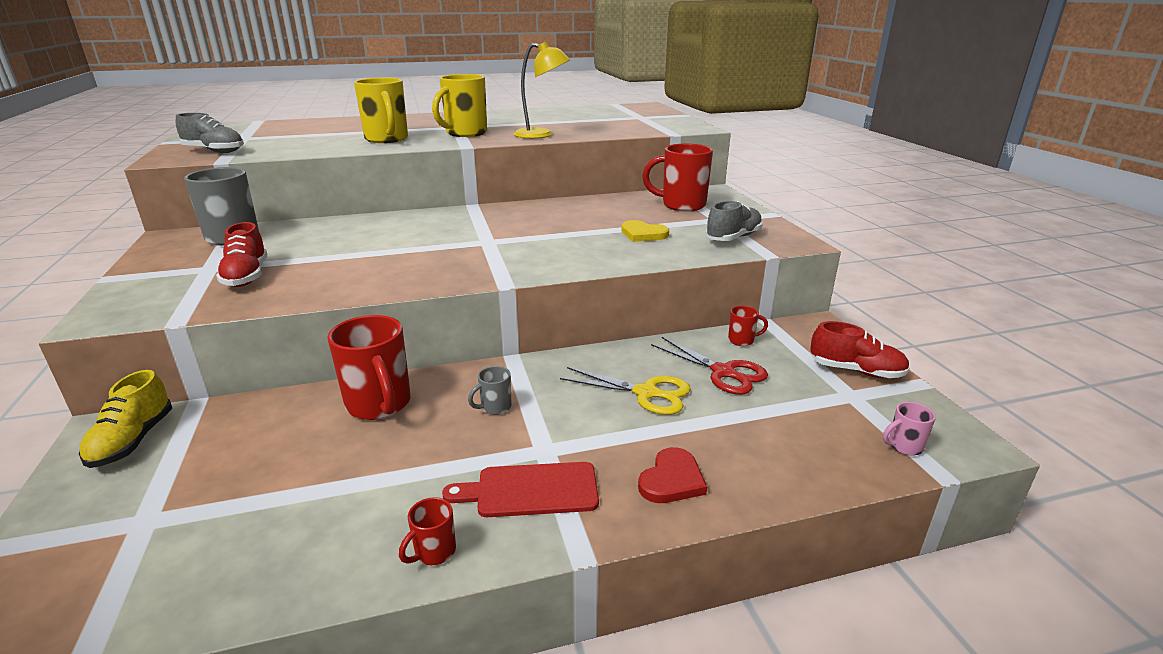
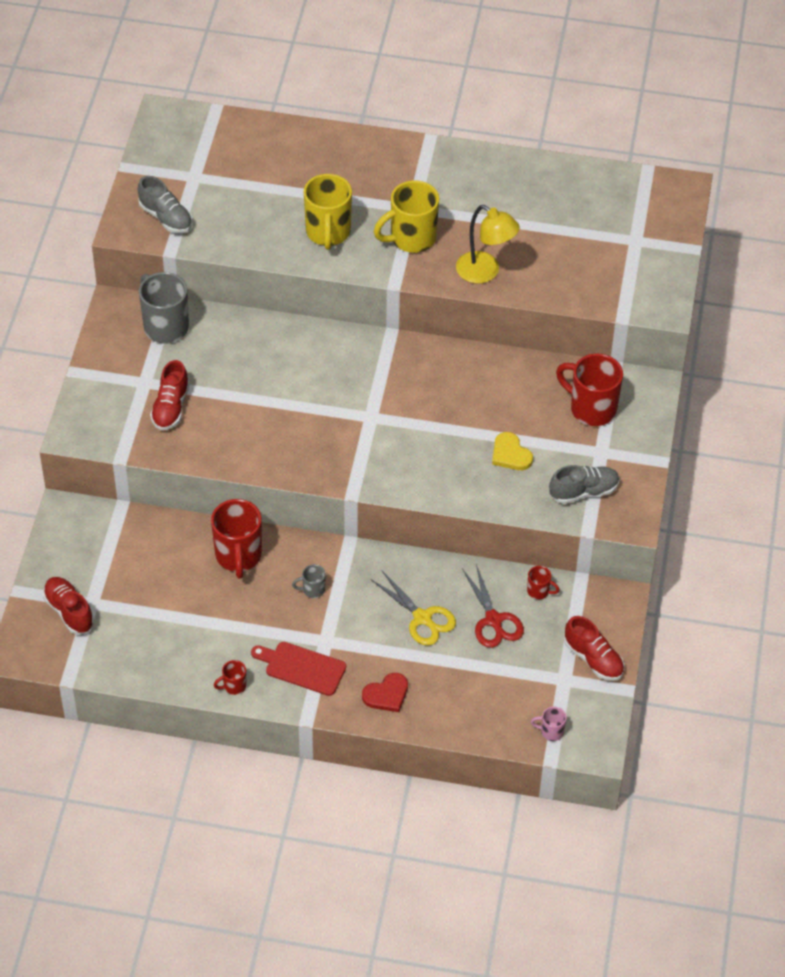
camera: 25 degrees right, 25 degrees up
(96, 546) = (69, 611): none -> red shoe
(133, 441) = (83, 530): yellow shoe -> none

